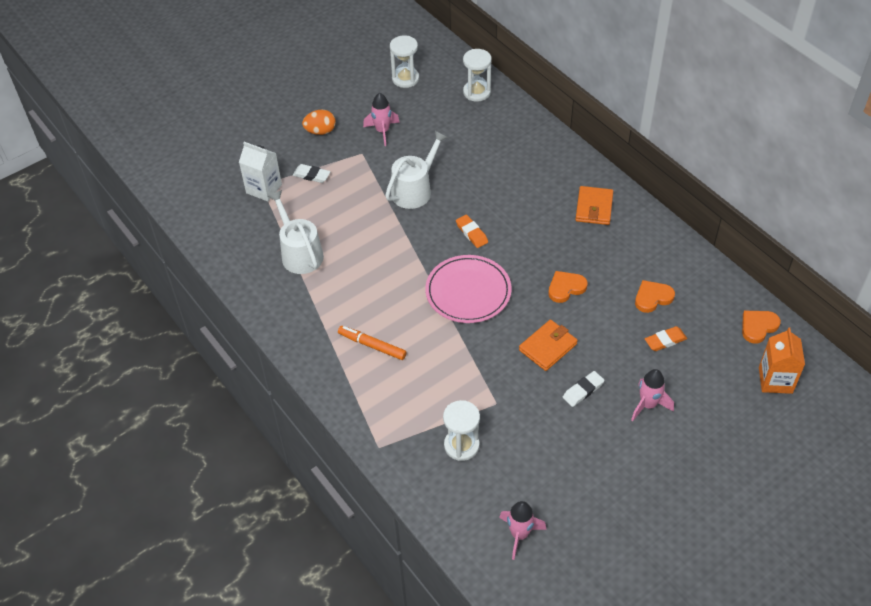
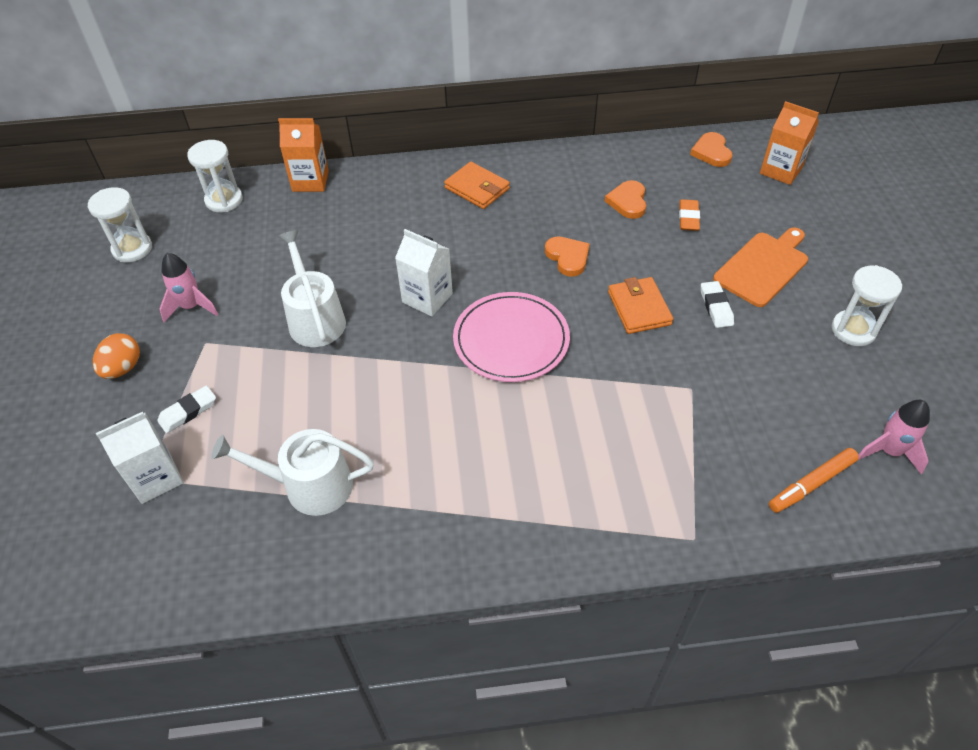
camera: 60 degrees left, 0 degrees up
(372, 345) = (526, 472): orange marker -> orange marker (811, 484)
(461, 445) = (735, 449): white hourglass -> white hourglass (853, 330)
(471, 233) = (427, 298): orange eraser -> white carton
(528, 121) = (310, 181): none -> orange carton
(566, 288) = (567, 257): orange heart -> orange heart turned 150 degrees clockwise
(648, 405) = (763, 267): pink rocket -> orange cutting board

